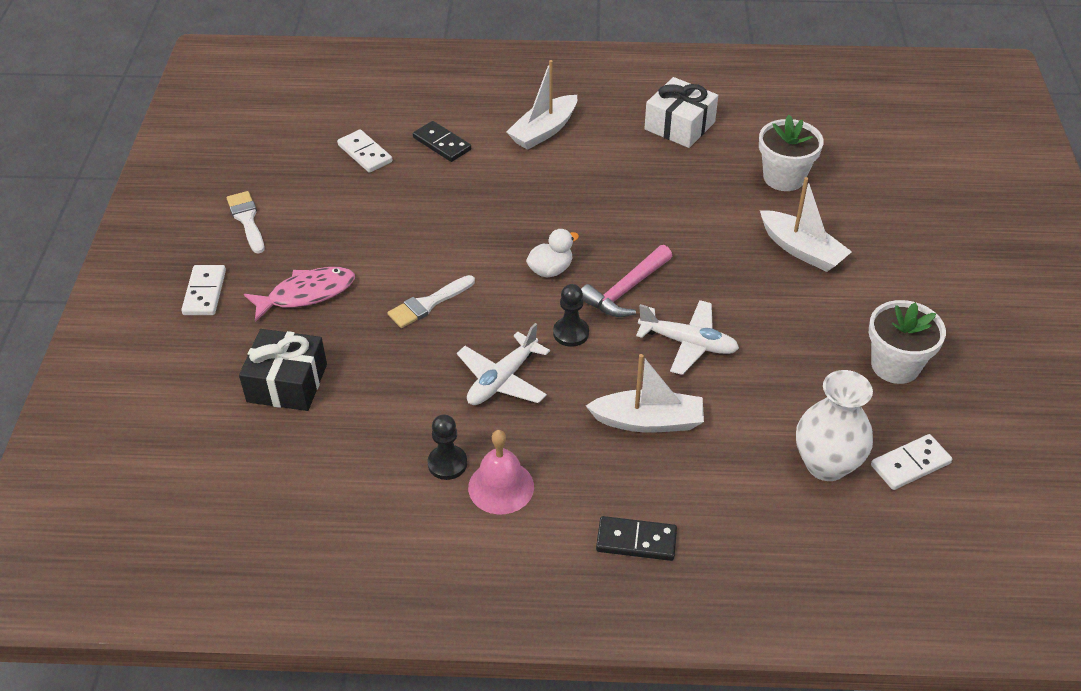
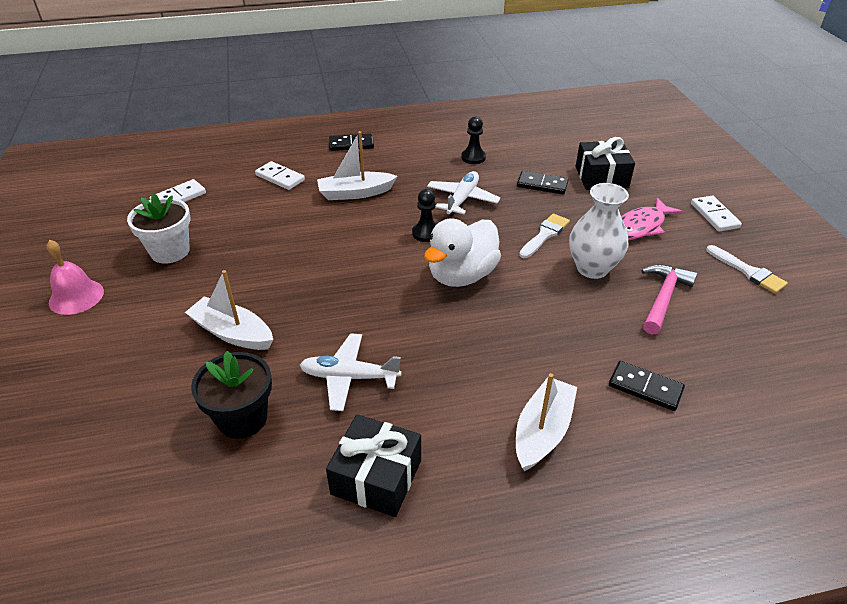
camera: 165 degrees right, 5 degrees down
(365, 153) = (714, 359): white domino -> white domino (280, 178)
(379, 385) = (542, 185): none -> black domino
(501, 487) = (436, 153): pink bell -> pink bell (76, 296)
(550, 270) = (462, 275): white duck -> white duck, size x1.86
(626, 290) = (392, 270): pink hammer -> pink hammer (663, 298)
(679, 126) = (376, 477): white gift -> black gift
(688, 343) = (334, 241): white plane -> white plane (349, 377)
(784, 177) = (242, 418): white flower pot -> black flower pot
(826, 464) = (235, 189): white vase -> white vase (592, 268)

